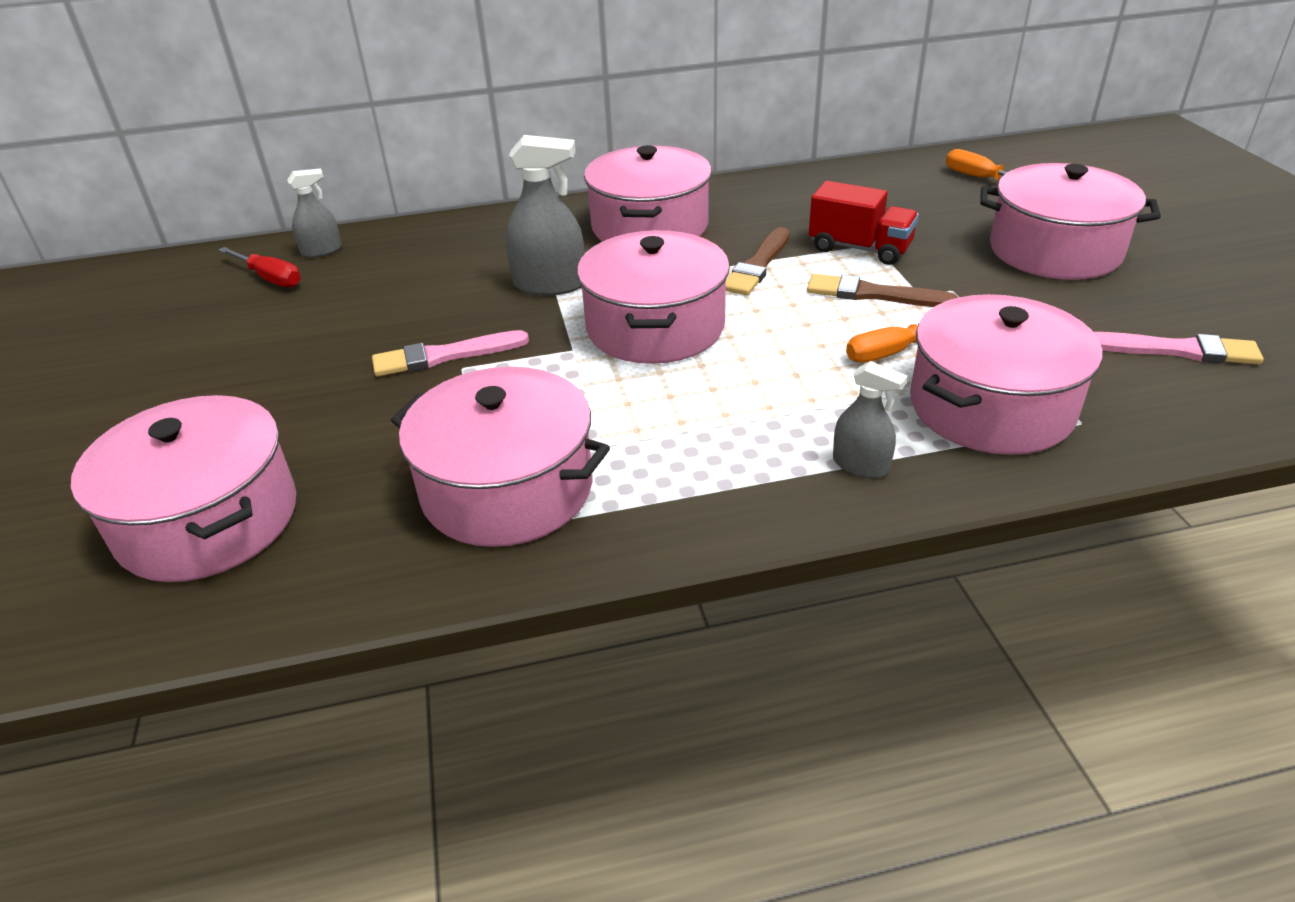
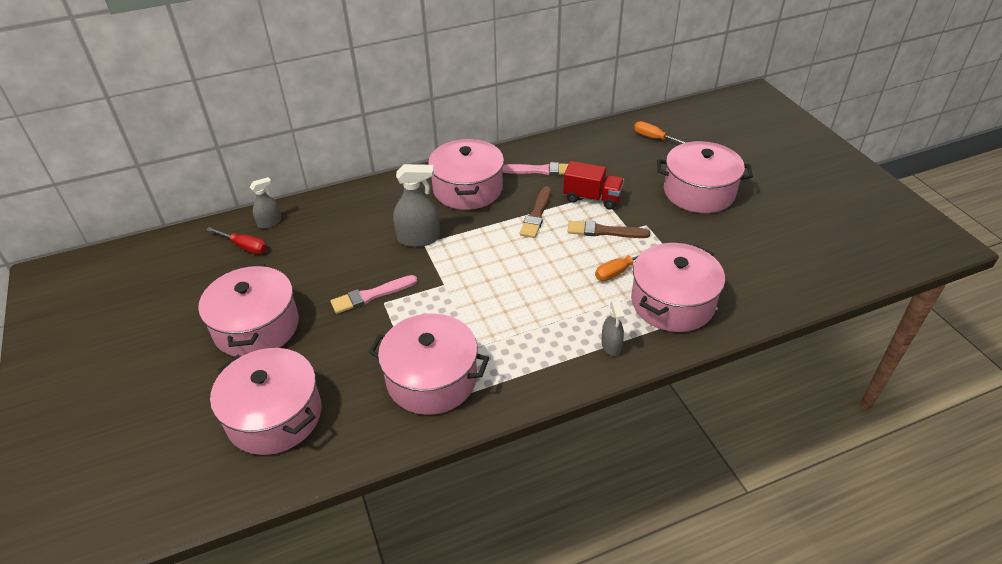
camera: 10 degrees left, 5 degrees up
(655, 327) = (487, 264): pink pot -> pink pot (256, 327)
(860, 465) = (611, 345): grey spray bottle -> grey spray bottle turned 60 degrees clockwise
(1176, 350) = (763, 257): pink brush -> pink brush (540, 170)

